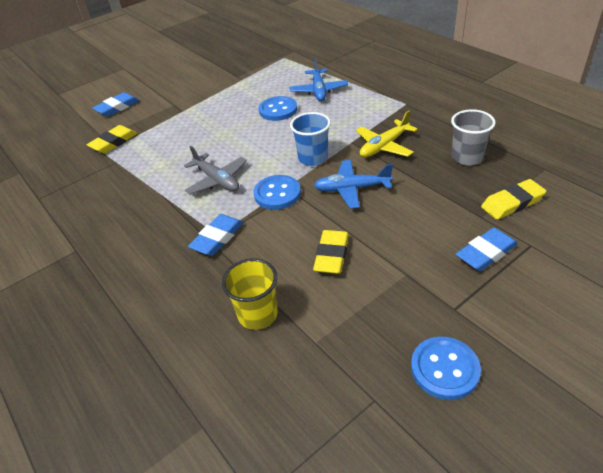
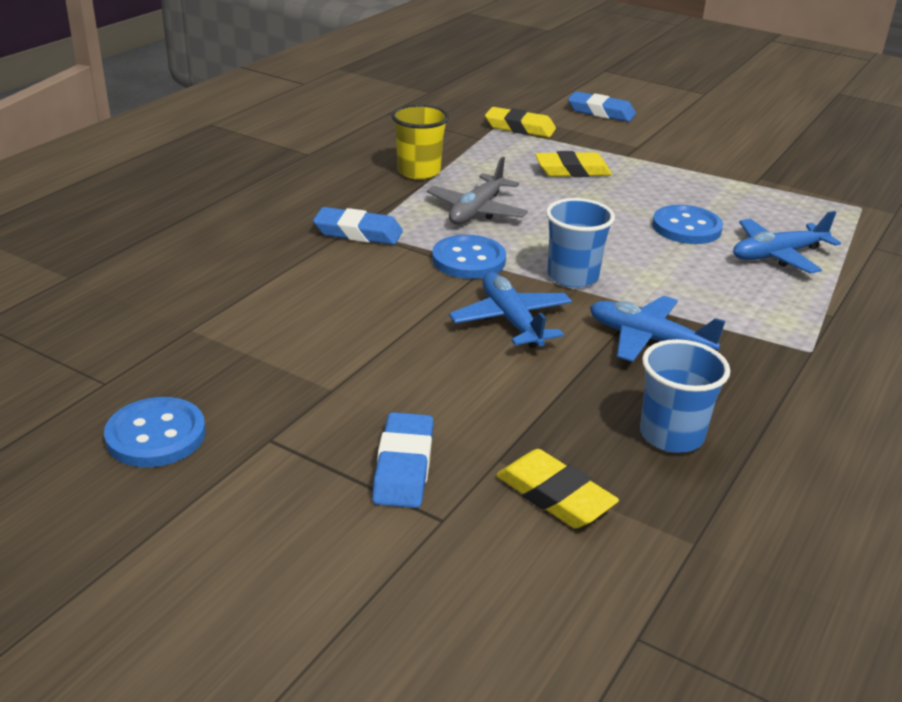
camera: 65 degrees right, 10 degrees down
(257, 314) = (230, 282): yellow cup -> yellow cup (419, 171)
(332, 255) = (352, 321): yellow eraser -> yellow eraser (572, 171)
(384, 146) = (648, 339): yellow plane -> blue plane
(467, 157) = (671, 435): grey cup -> blue cup
(486, 253) = (403, 466): blue eraser -> blue eraser turned 60 degrees clockwise

